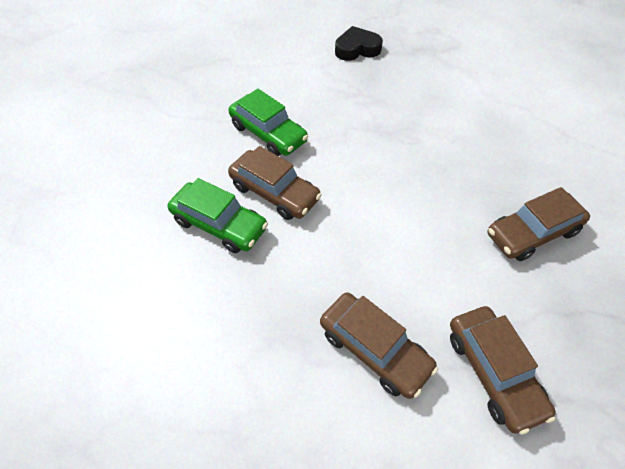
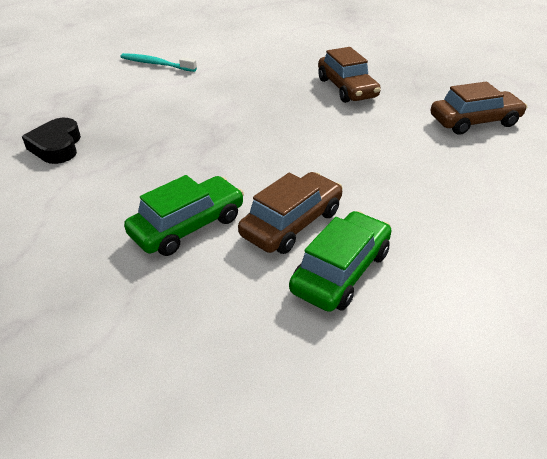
camera: 85 degrees left, 15 degrees down
(374, 349) = (474, 171): brown car -> none
(518, 73) = (156, 64): none -> turquoise toothbrush

